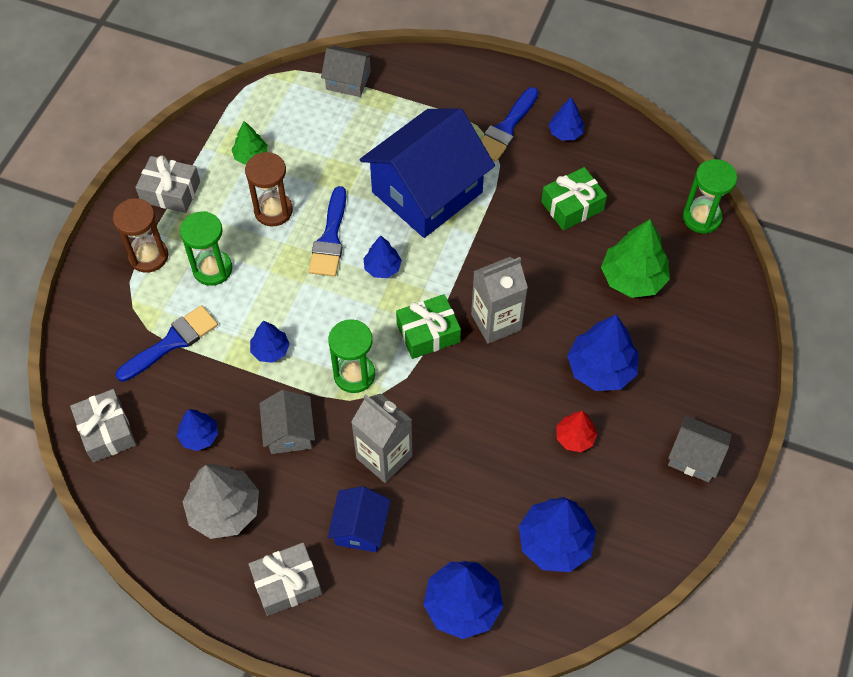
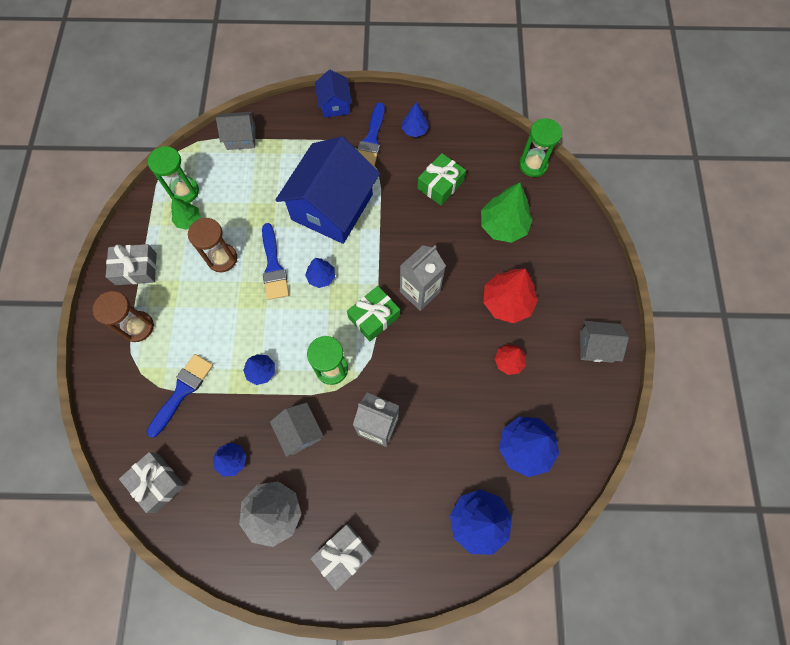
camera: 20 degrees left, 10 degrees up
(212, 269) = (192, 321): green hourglass -> green hourglass (184, 191)
(360, 527) = (381, 489): blue house -> blue house (334, 104)
(601, 369) = (507, 302): blue tree -> red tree

